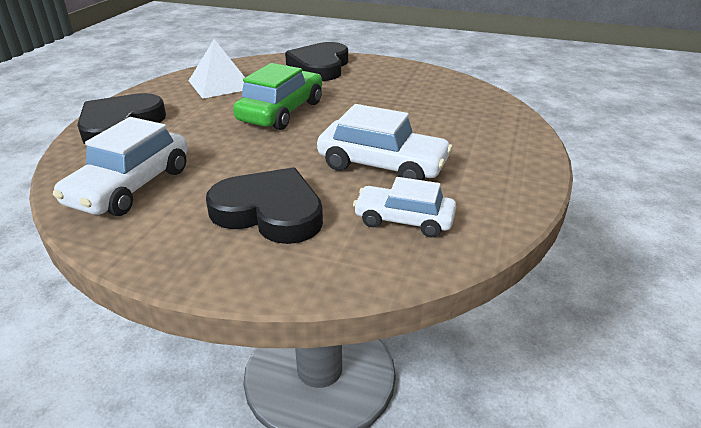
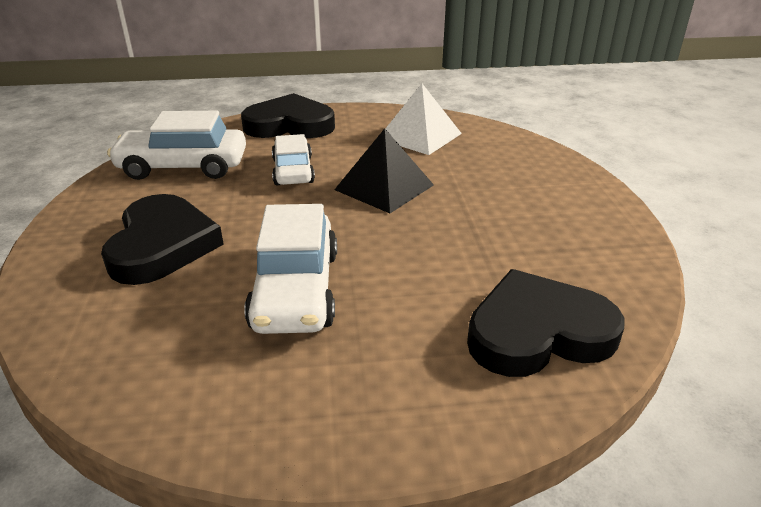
camera: 65 degrees right, 0 degrees up
(281, 112) = (384, 187): green car -> black pyramid
(320, 67) = (538, 173): black heart -> black heart (538, 332)
(404, 220) = (171, 338): white car -> white car (293, 171)

